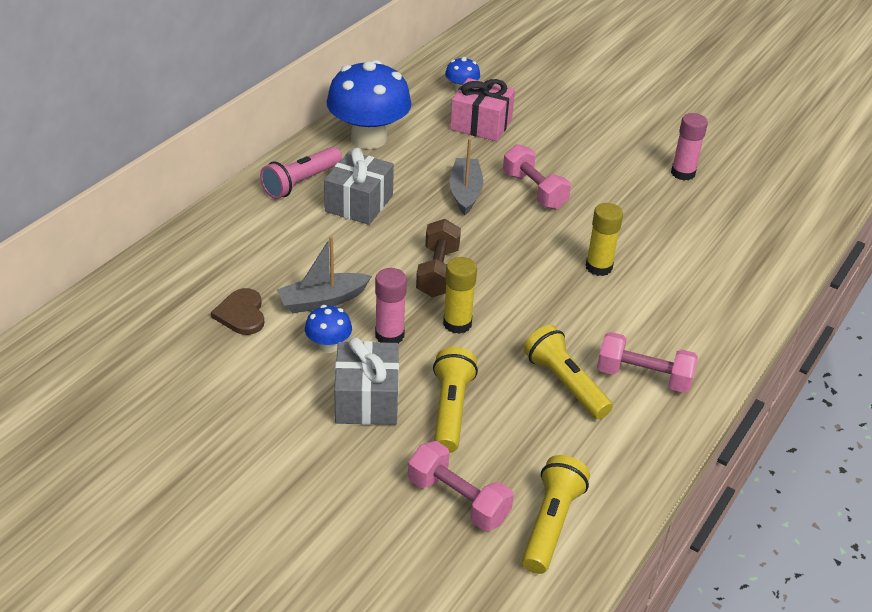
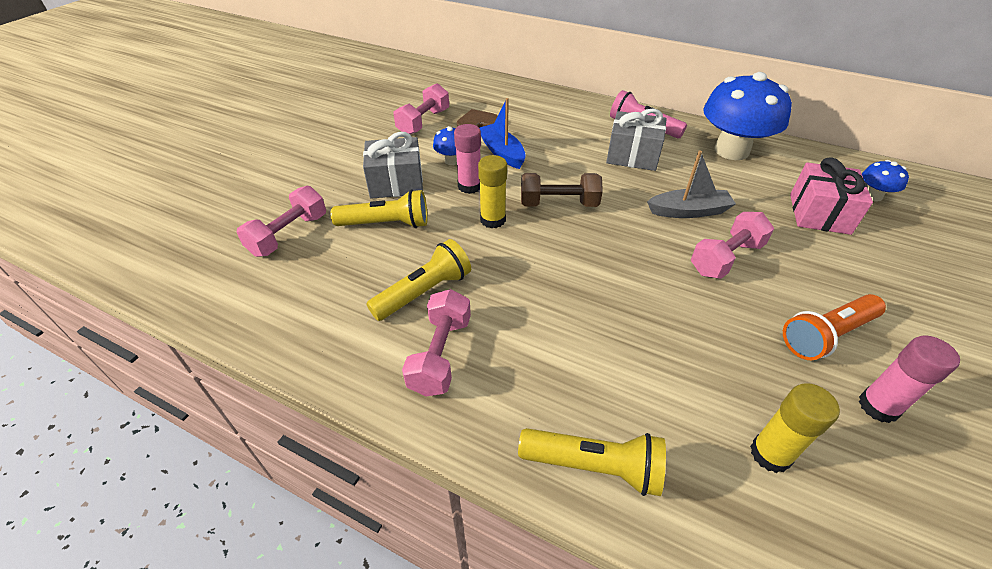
camera: 85 degrees right, 5 degrees up
(217, 366) = (423, 122): none -> pink dumbbell
(322, 300) = (502, 152): grey boat -> blue boat
(551, 524) = (253, 288): yellow flashlight -> yellow flashlight (594, 466)
(598, 267) = (615, 315): yellow glue stick -> yellow glue stick (770, 454)
(622, 171) = (826, 335): none -> orange flashlight

